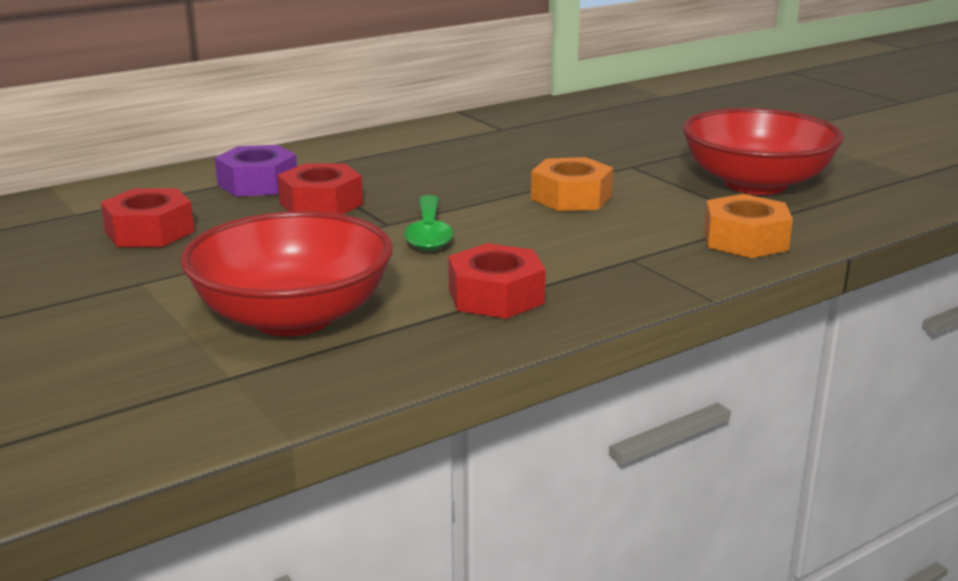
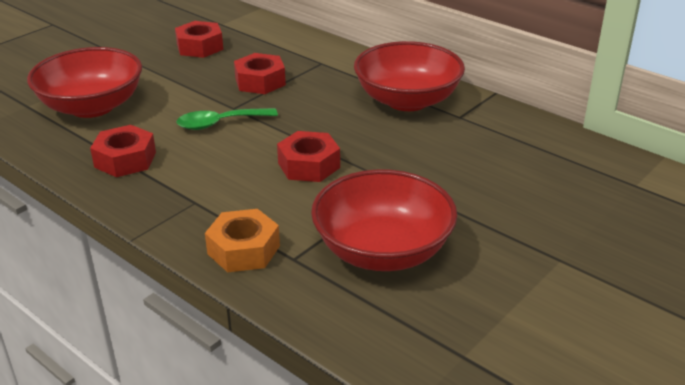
camera: 75 degrees right, 10 degrees up
(258, 183) = (288, 57): purple nut -> none
(446, 143) = (407, 100): none -> red bowl
(571, 197) = (308, 165): orange nut -> red nut

